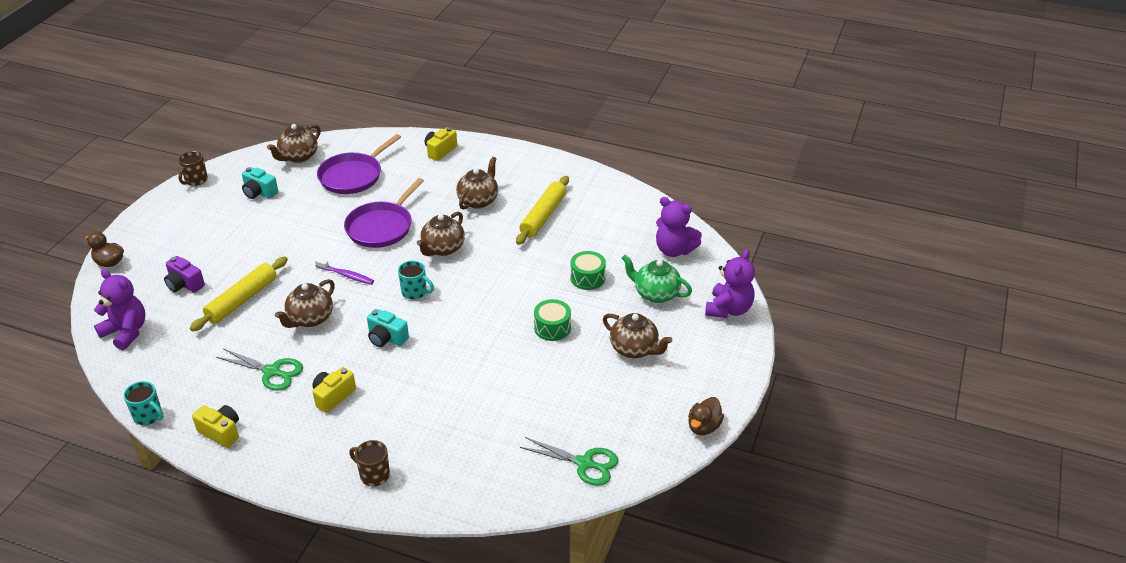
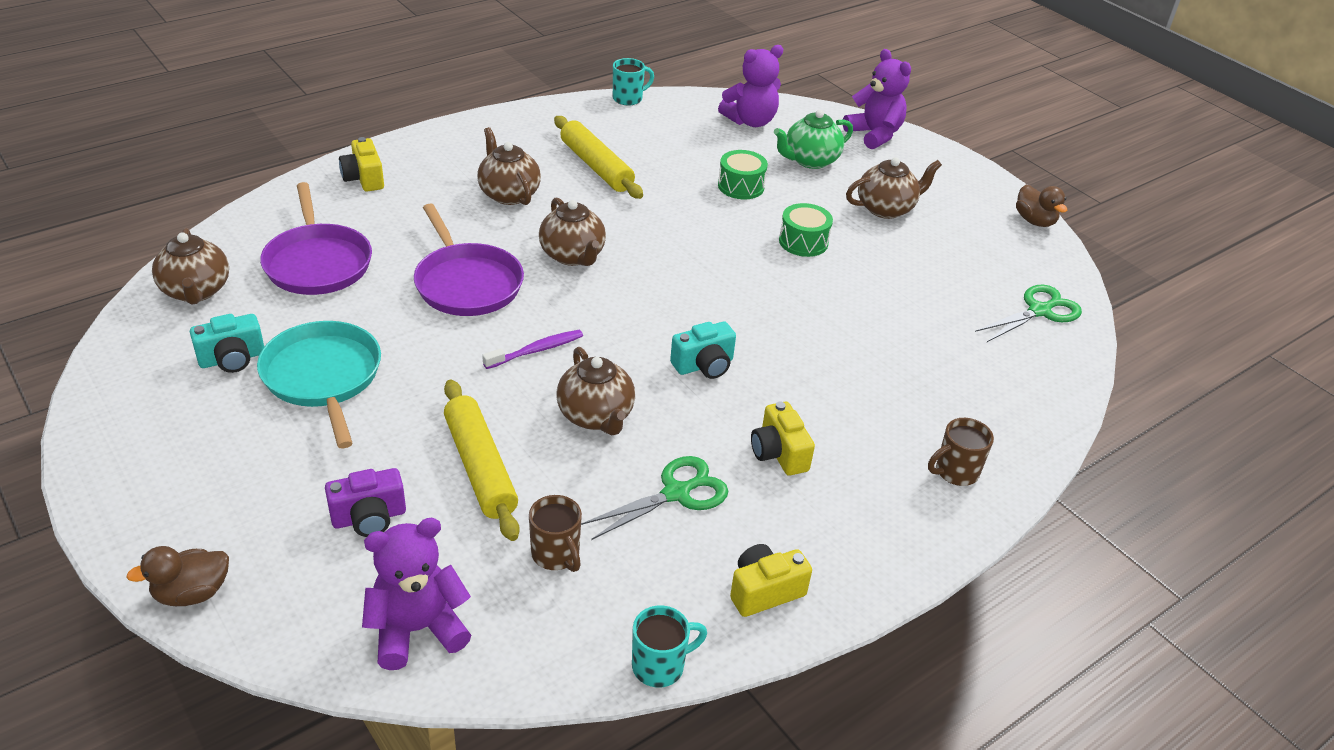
camera: 60 degrees left, 0 degrees up
(195, 180) = (98, 413): brown mug -> brown mug (556, 555)
(268, 223) = (323, 377): none -> turquoise pan
(415, 292) = (636, 309): turquoise mug -> turquoise mug (628, 98)

